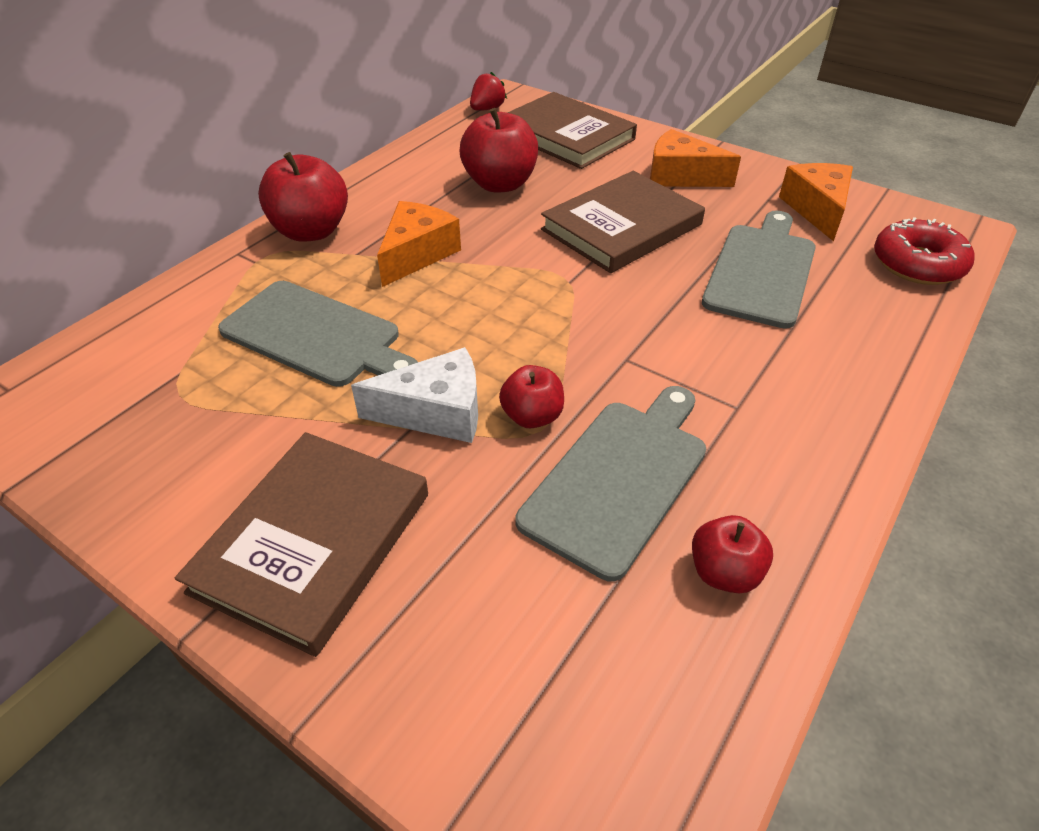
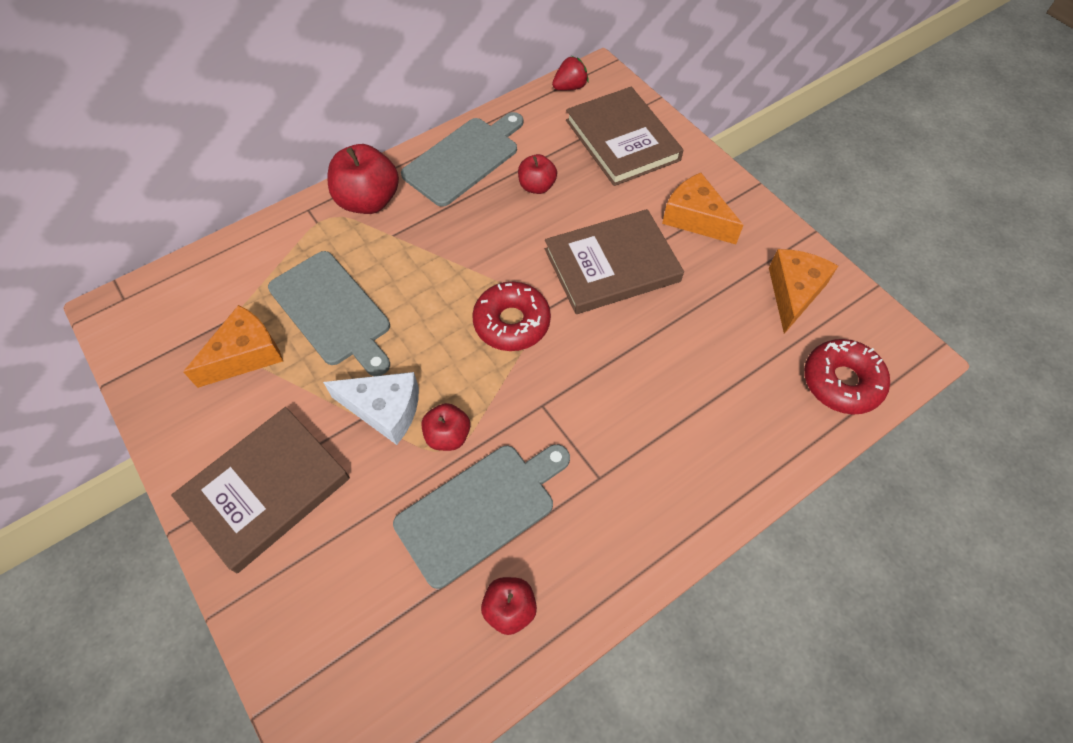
camera: 20 degrees right, 15 degrees up
(417, 254) = (437, 249): orange cheese -> orange cheese (246, 355)
(500, 184) = (537, 186): red apple -> red apple, size x0.58
(543, 296) = (512, 322): none -> red donut
(761, 271) = (700, 349): grey cutting board -> grey cutting board (464, 159)

